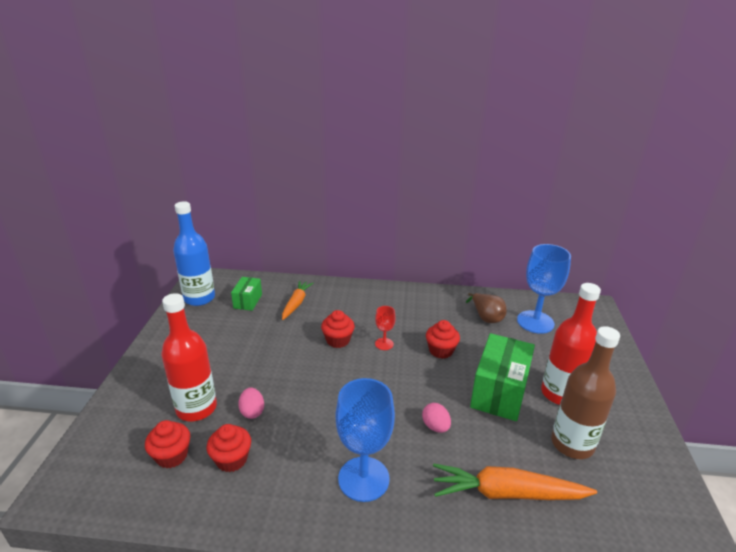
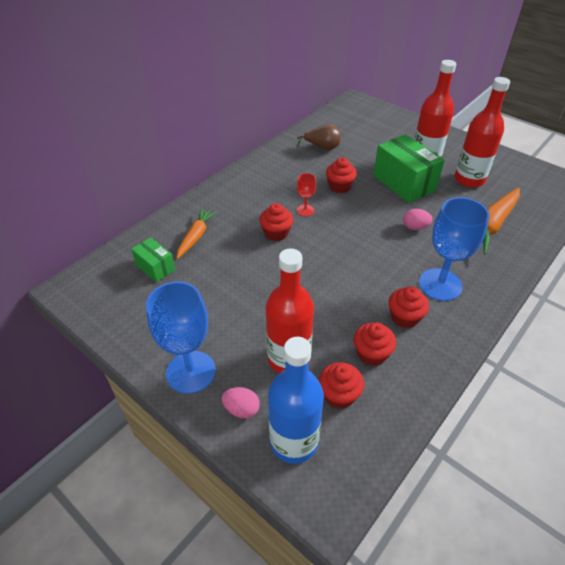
camera: 55 degrees left, 15 degrees up
(199, 298) = (108, 302): blue bottle -> blue bottle (294, 441)
(252, 411) = (323, 321): pink egg -> pink egg (241, 409)
(294, 466) = (404, 317): none -> red cupcake
(296, 303) = (196, 236): orange carrot -> orange carrot turned 60 degrees clockwise
(535, 322) = (348, 131): blue goblet -> blue goblet (191, 372)
(572, 444) = (469, 179): brown bottle -> red bottle

